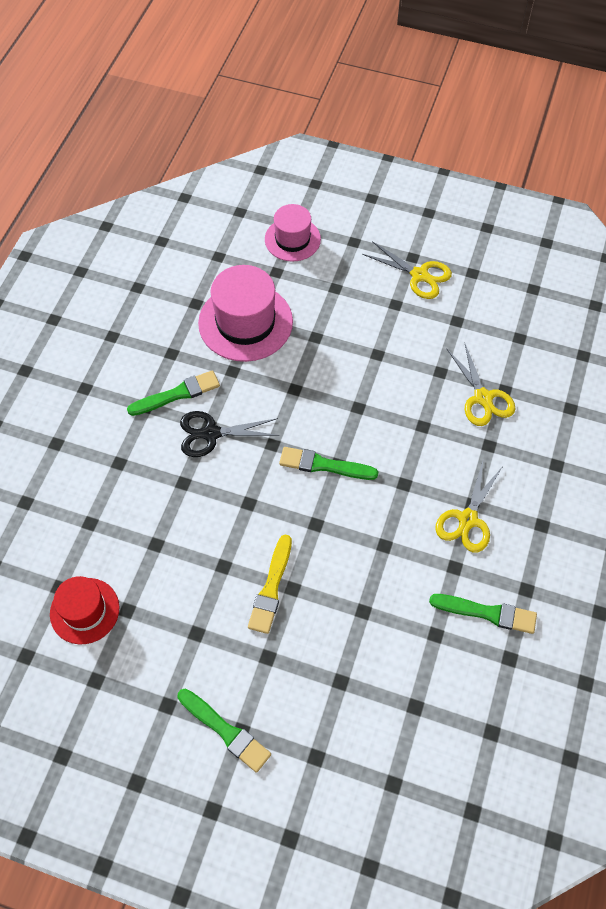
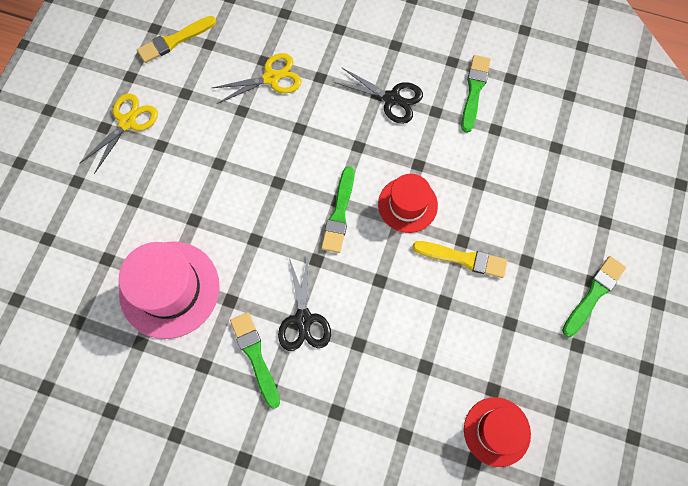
camera: 90 degrees left, 10 degrees up
(292, 239) = (64, 242): pink hat -> none
(335, 533) = (407, 204): none -> red hat
(468, 519) = (392, 98): yellow scissors -> black scissors
(520, 308) = (175, 40): none -> yellow brush

